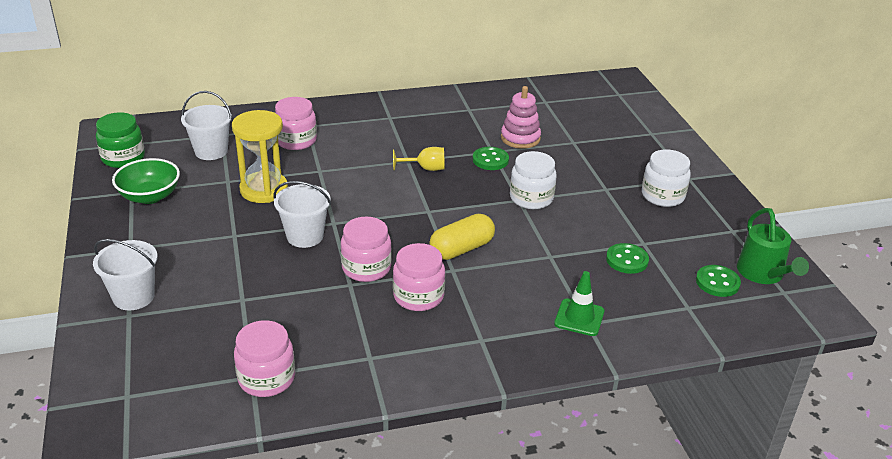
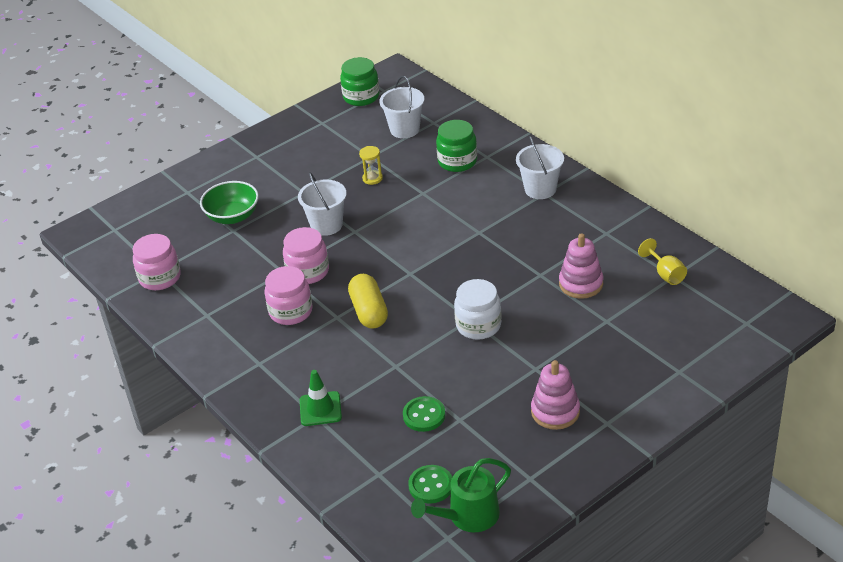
camera: 70 degrees right, 5 degrees up
(133, 297) = (206, 184): white bucket -> white bucket (540, 189)
(150, 196) = (322, 133): green bowl -> green bowl (232, 216)
(264, 190) = (372, 178): yellow hourglass -> yellow hourglass, size x0.47
(296, 141) = (457, 161): pink jar -> green jar
(425, 168) = (475, 246): yellow goblet -> yellow goblet (665, 274)
(462, 249) = (369, 311): yellow capsule -> yellow capsule turned 45 degrees clockwise
(490, 160) = (523, 279): green button -> none
(662, 196) = (555, 412): white jar -> pink stacking toy

